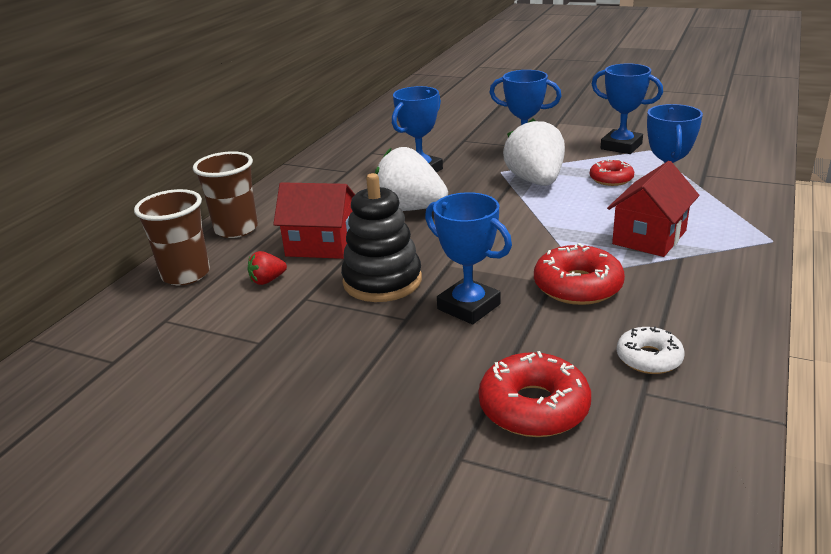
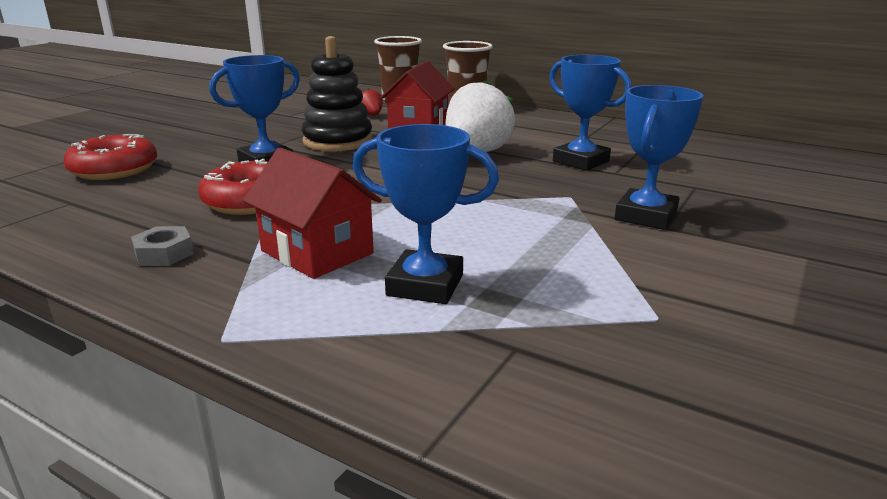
camera: 95 degrees right, 5 degrees down
(535, 181) = (530, 212): white strawberry -> none
(611, 179) = (521, 260): red donut -> none
(621, 146) = (677, 293): blue trophy -> none
(649, 358) = (104, 211): white donut -> none
(700, 294) = (164, 253): none -> grey nut

